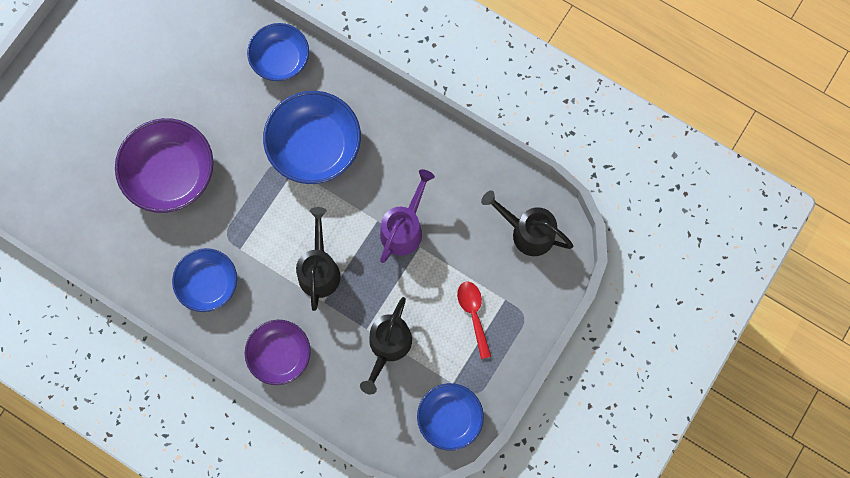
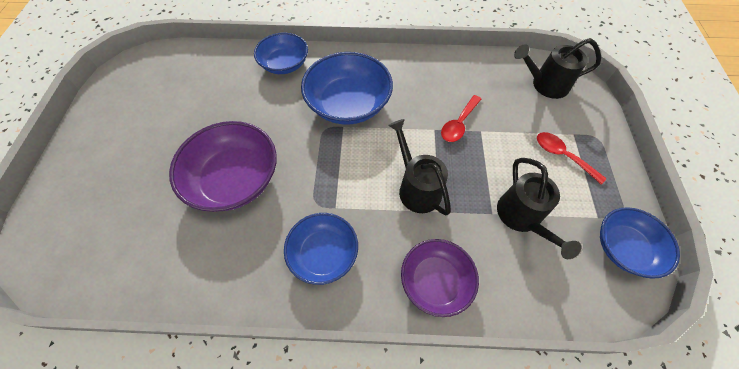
camera: 30 degrees left, 15 degrees down
(404, 228) = (459, 124): purple watering can -> red spoon

